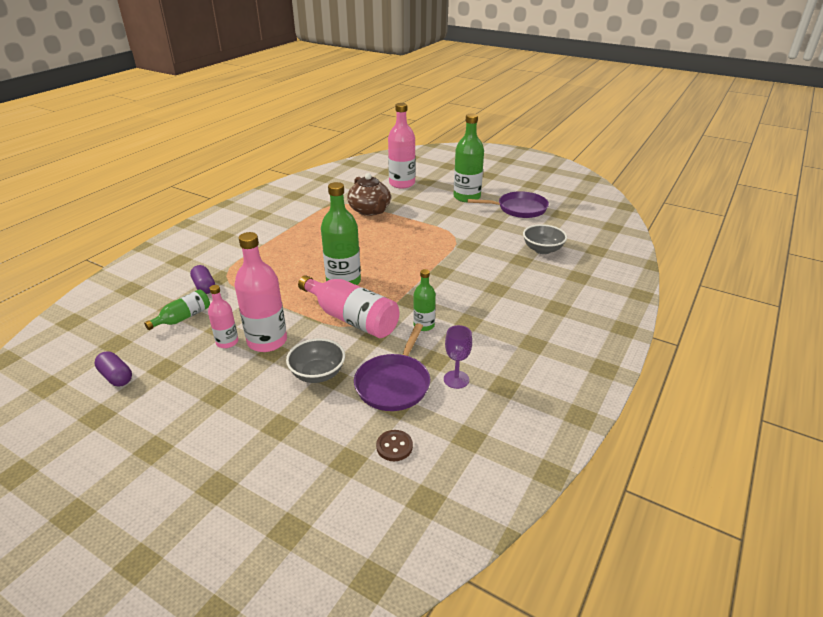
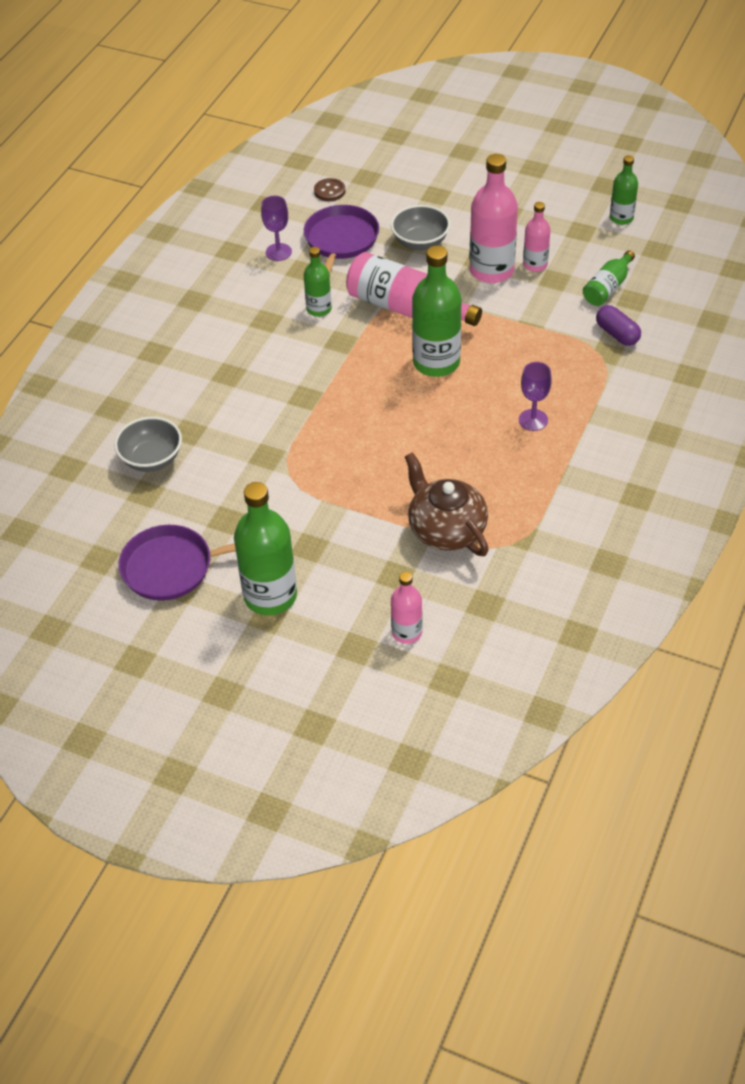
camera: 175 degrees right, 15 degrees up
(116, 377) = (621, 218): purple capsule -> green bottle
(296, 247) = (533, 420): none -> purple goblet
(402, 183) = (407, 632): pink bottle -> pink bottle, size x0.56

